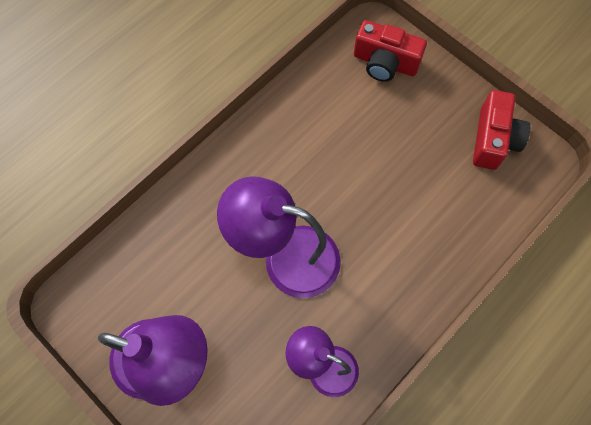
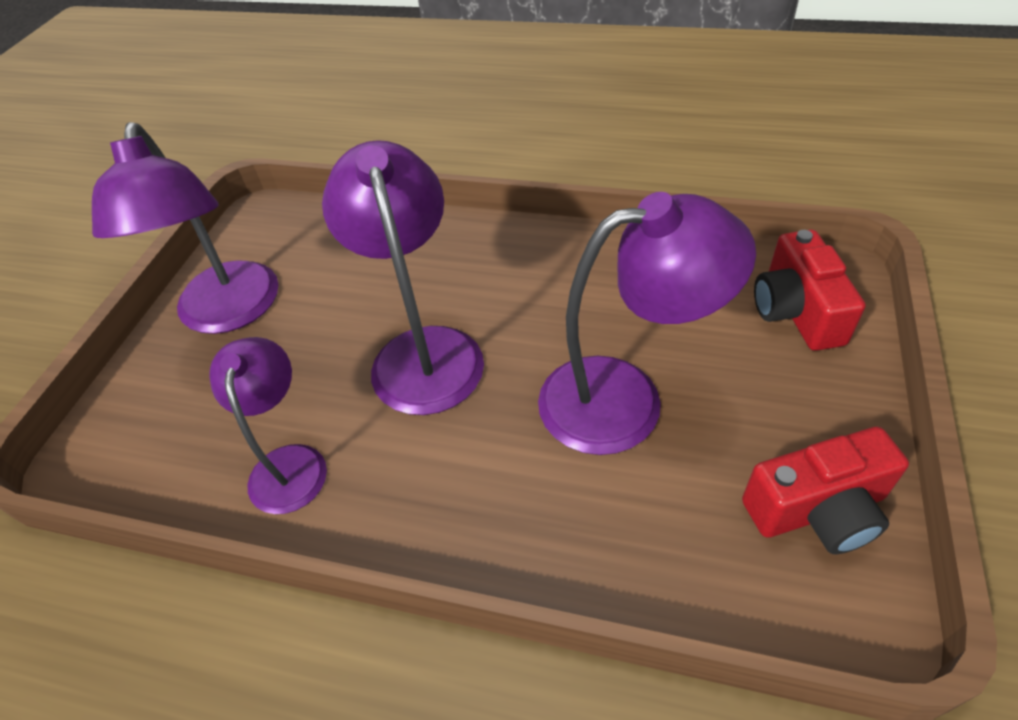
camera: 65 degrees right, 20 degrees down
(388, 175) = (625, 399): none -> purple lamp

